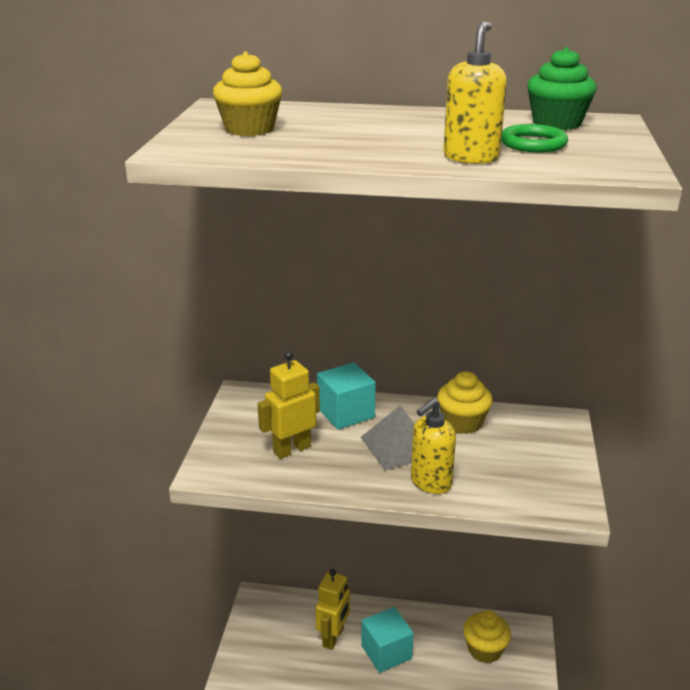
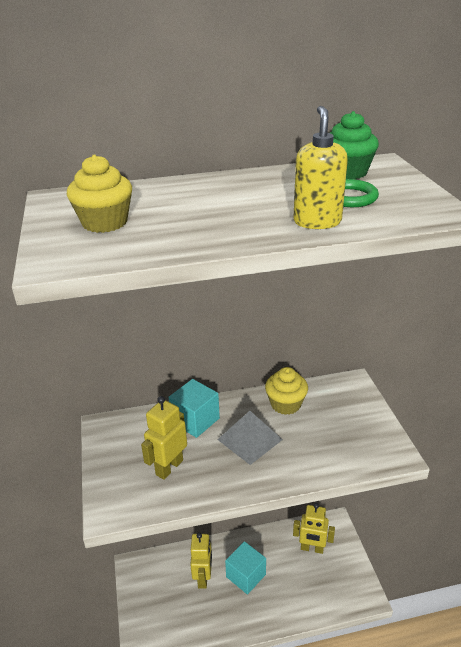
camera: 20 degrees left, 5 degrees up
(430, 482) = (289, 465): yellow soap dispenser -> none
(484, 649) = (312, 548): yellow cupcake -> yellow robot

